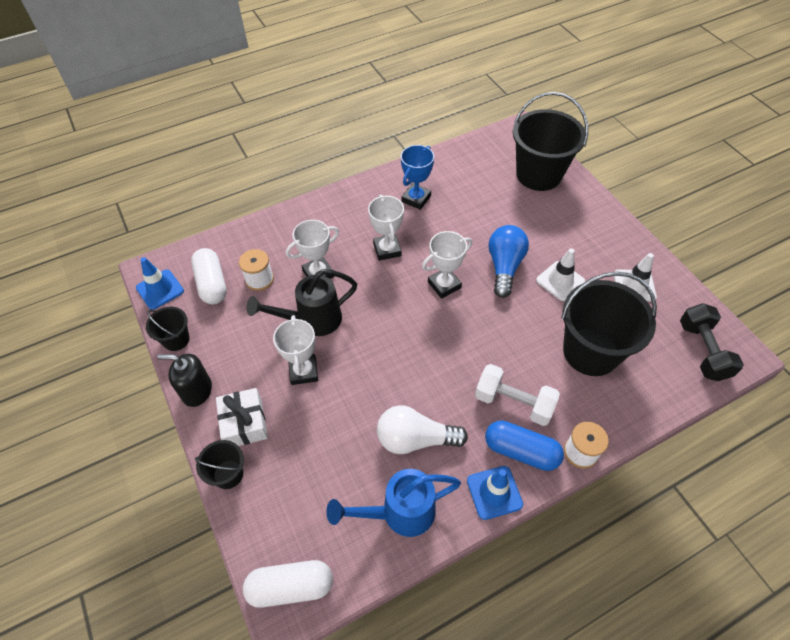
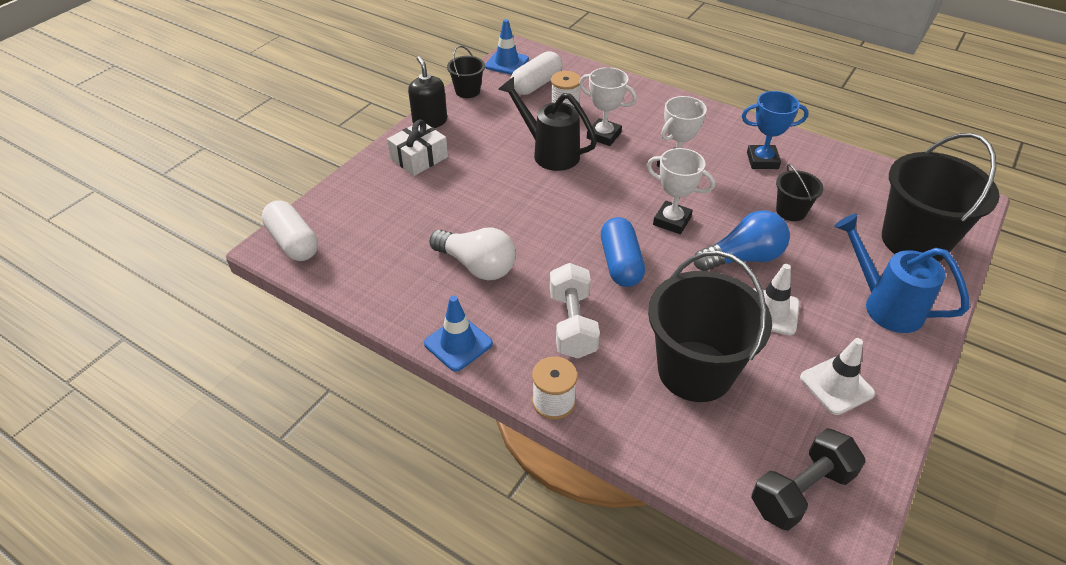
camera: 60 degrees right, 10 degrees down
(228, 474) = (368, 169): black bucket -> black bucket (791, 211)
(303, 371) = (493, 169): white trophy -> none
(399, 513) = (395, 282): blue watering can -> blue watering can (884, 305)
(415, 439) = (477, 266): white light bulb -> white light bulb turned 150 degrees clockwise
(521, 451) = (519, 349): blue capsule -> blue capsule (620, 263)

